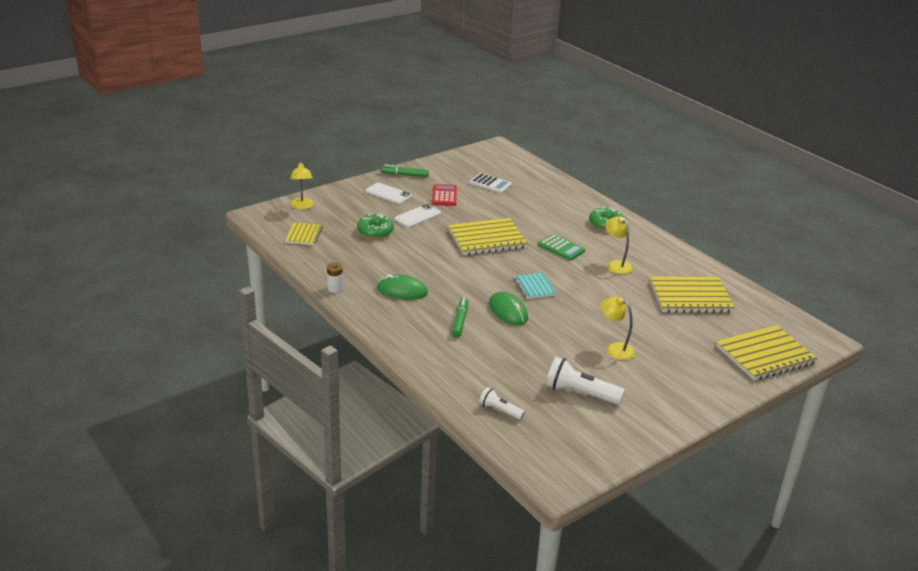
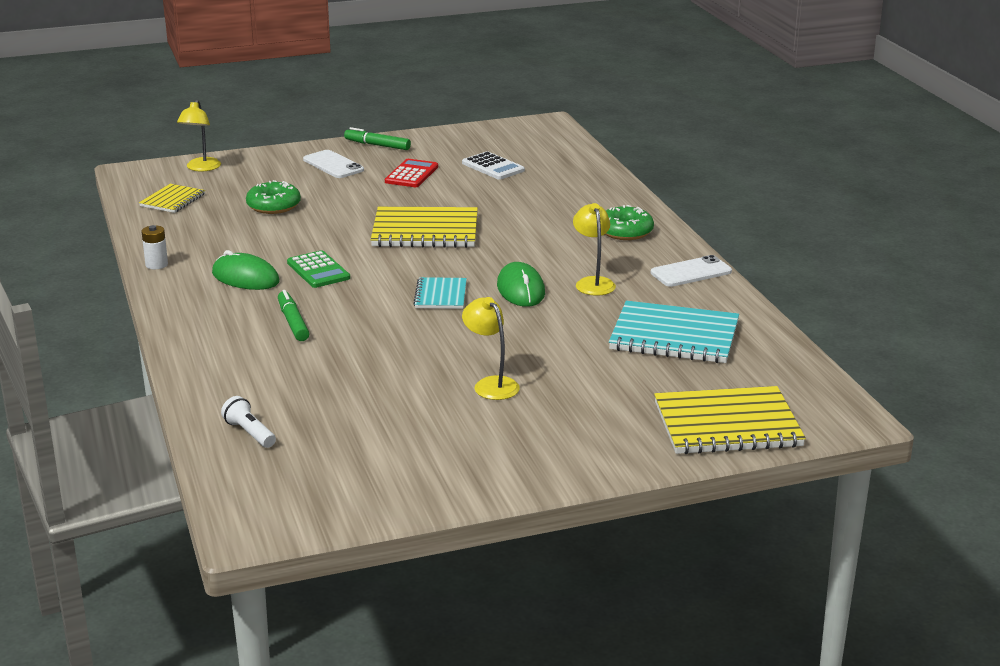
camera: 20 degrees right, 5 degrees down
(417, 216) = (350, 195): white phone -> white phone (691, 272)
(460, 321) = (293, 322): green marker -> green marker turned 45 degrees counterclockwise
(508, 311) = (373, 319): green mouse -> green mouse (520, 289)
(561, 248) = (526, 253): green calculator -> green calculator (318, 270)
(580, 393) = (386, 430): white flashlight -> none
(690, 297) = (674, 336): yellow notebook -> turquoise notebook

